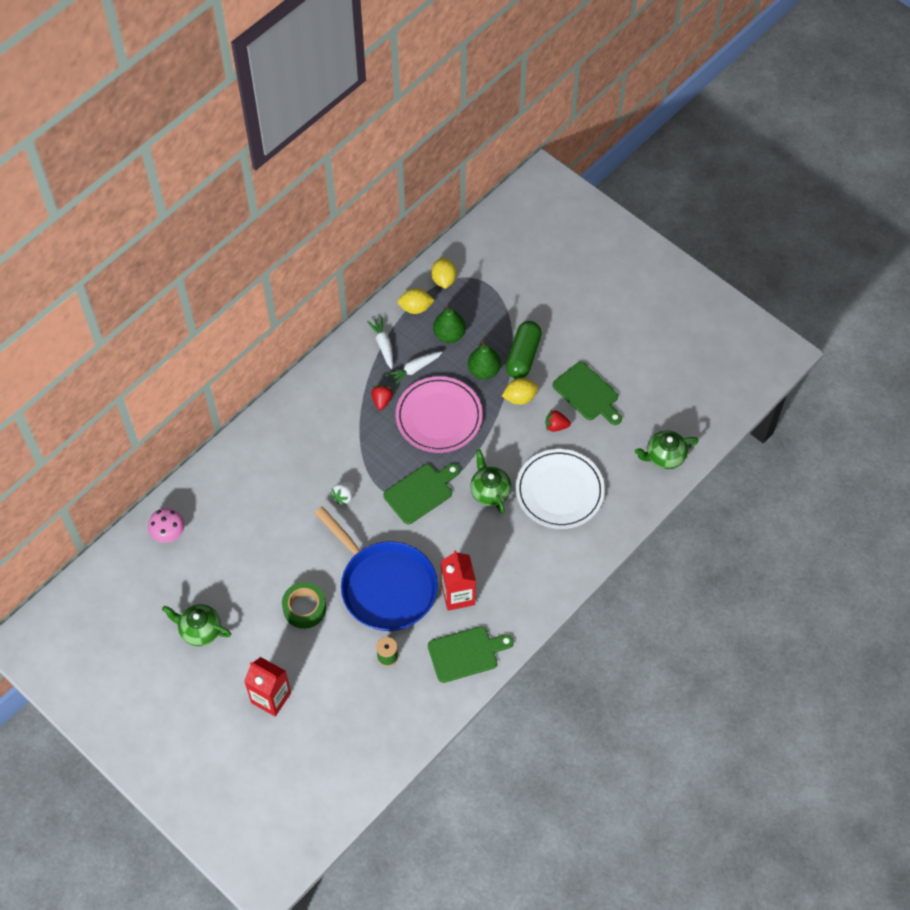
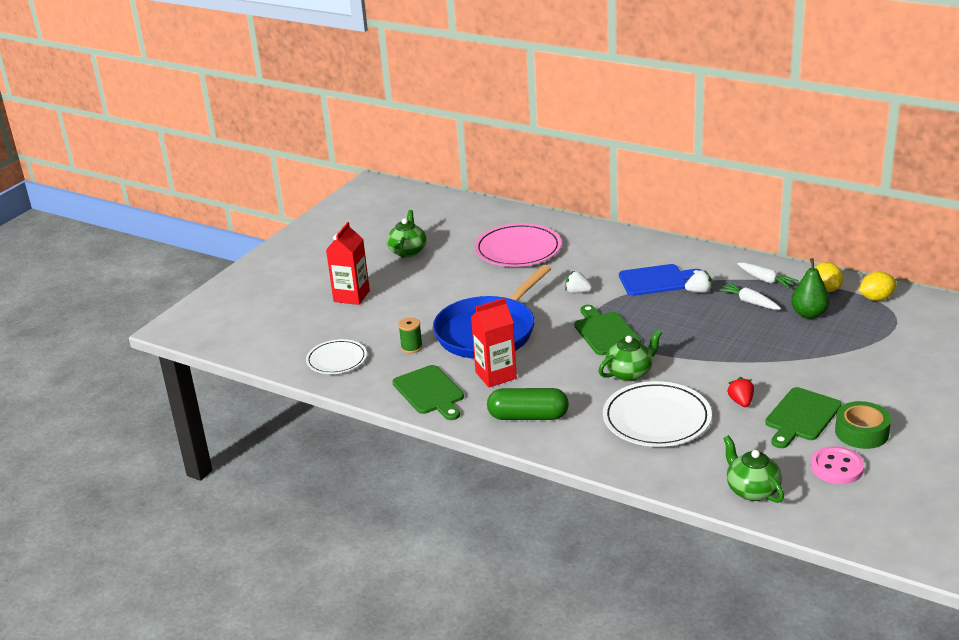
camera: 80 degrees right, 30 degrees down
(168, 533) = (497, 219): pink mushroom -> none
(304, 608) = (448, 295): green tape -> green tape (861, 432)
(349, 428) = (656, 280): none -> blue cutting board
(382, 401) = (699, 291): red strawberry -> white strawberry
(383, 345) = (766, 280): white carrot -> white carrot turned 75 degrees clockwise
(385, 726) = (337, 360): none -> white plate
(420, 492) = (605, 332): green cutting board -> green cutting board turned 150 degrees counterclockwise
(439, 417) = (702, 326): pink plate -> pink plate (518, 249)
(484, 371) = (779, 343): green pear -> none
(520, 398) = (761, 371): yellow lemon -> none
(523, 356) = (818, 364): green capsule -> green capsule (528, 416)
(653, 394) = (837, 467): none -> pink button

